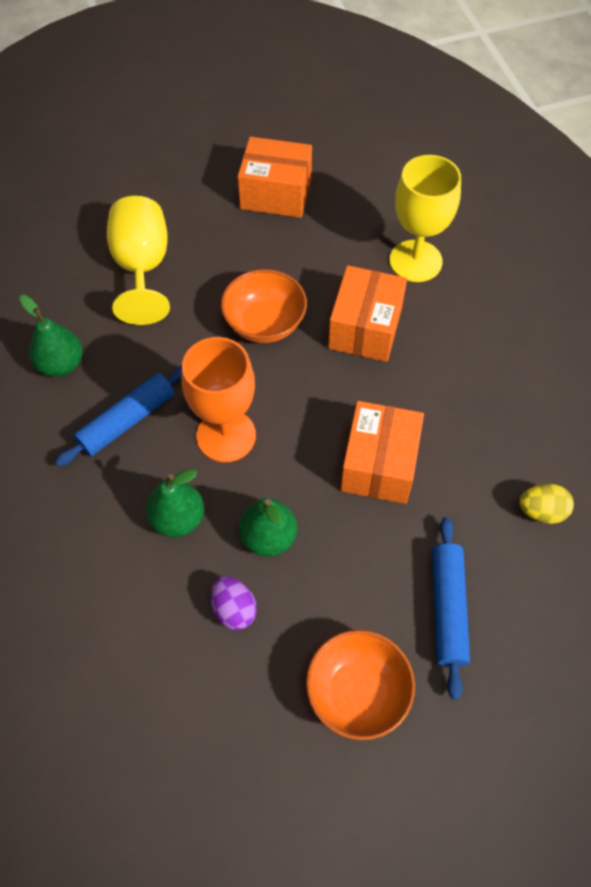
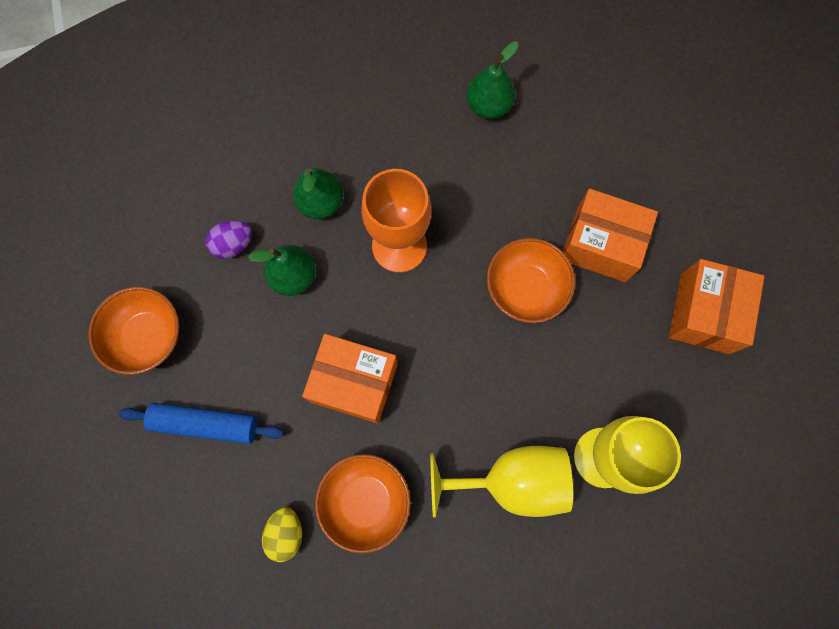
camera: 95 degrees right, 15 degrees up
(127, 421) = (423, 162): blue rolling pin -> none
(142, 267) = (601, 175): yellow goblet -> yellow goblet (511, 481)
(365, 328) = (514, 389): orange box -> orange box (601, 244)
(494, 443) = (365, 501): none -> orange bowl

